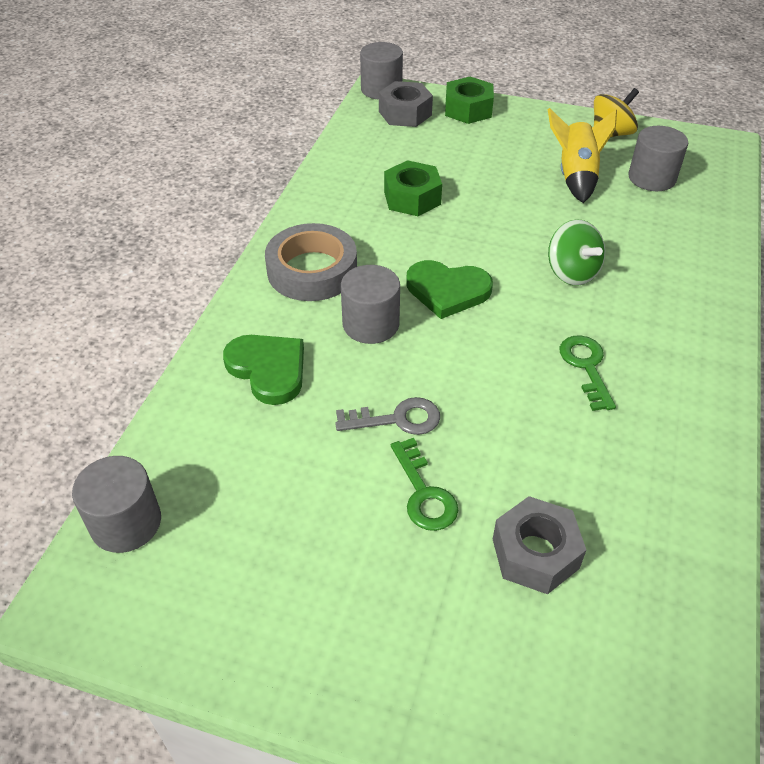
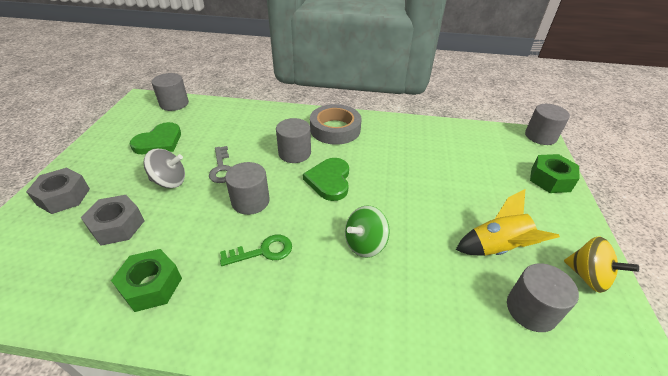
camera: 80 degrees right, 5 degrees down
(268, 369) = (258, 125): green heart -> green heart (159, 142)
(405, 113) = (518, 149): grey nut -> grey nut (64, 197)
(412, 198) = (419, 159): green nut -> green nut (151, 286)
(424, 493) = (169, 181): green key -> grey spinning top
(486, 380) = (250, 201): none -> grey cylinder

